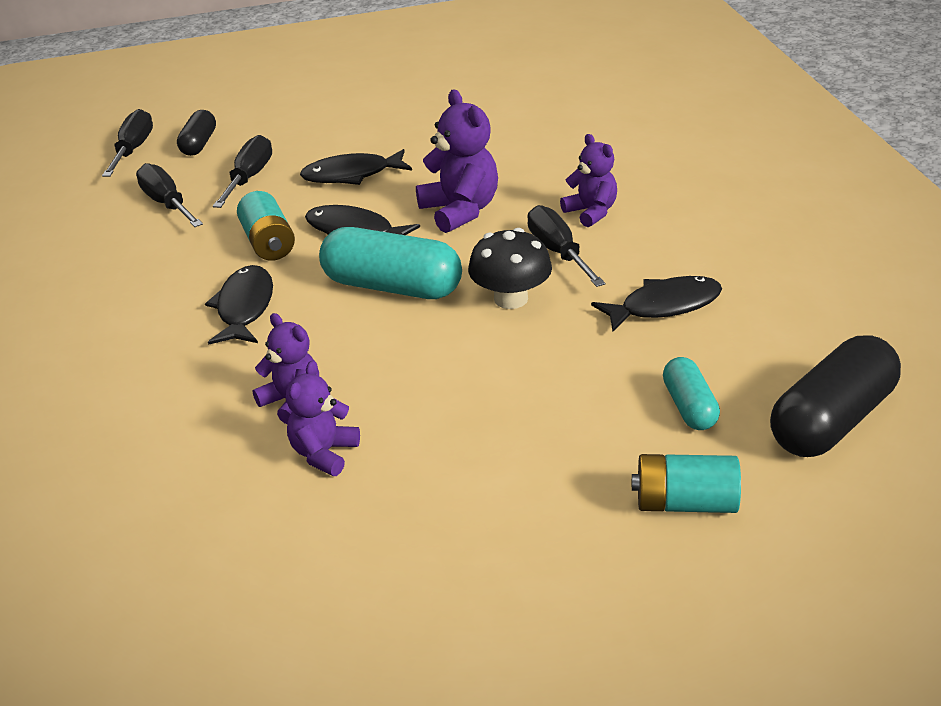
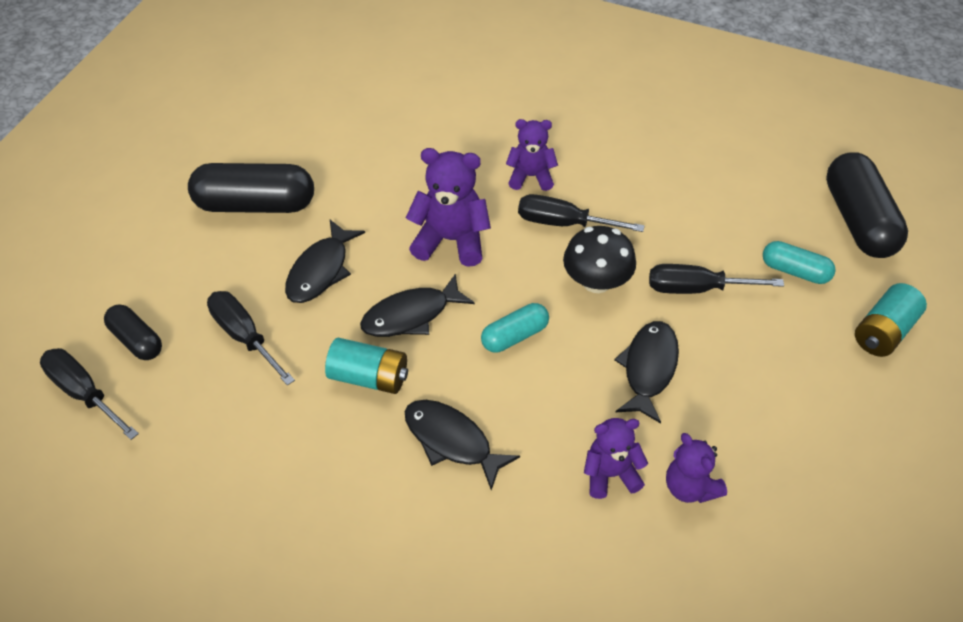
camera: 55 degrees left, 15 degrees up
(167, 203) = (220, 414): black screwdriver -> black screwdriver (696, 289)
(383, 121) = (255, 204): none -> black capsule
(392, 286) = (514, 336): turquoise capsule -> turquoise capsule, size x0.55
(664, 306) = (680, 214): black fish -> black fish (648, 369)

